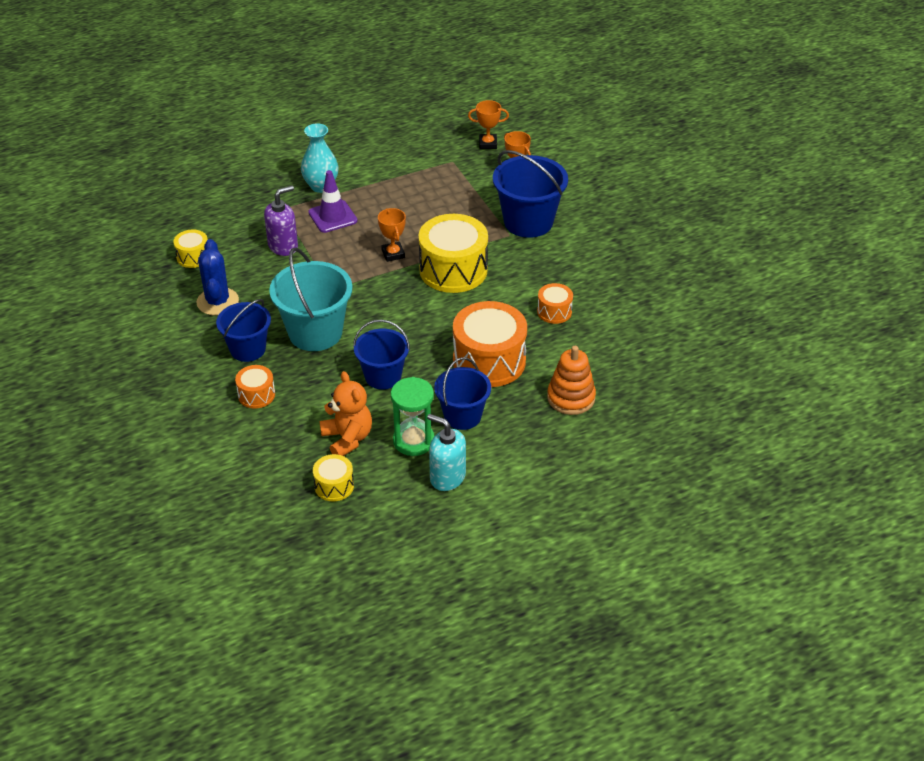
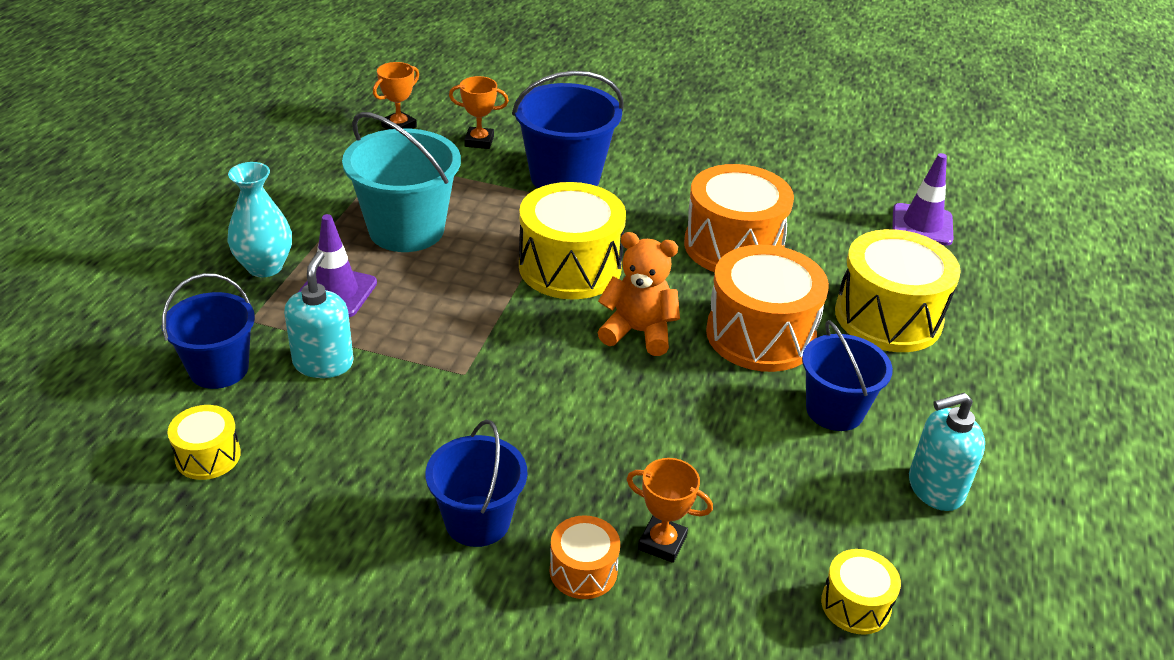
camera: 50 degrees left, 5 degrees down
(217, 302) = (338, 490): blue cactus -> none
(283, 246) = (323, 363): purple soap dispenser -> turquoise soap dispenser
(315, 332) = (530, 437): turquoise bucket -> turquoise bucket (406, 230)
(347, 439) = (773, 534): orange teddy bear -> orange teddy bear (638, 332)
(383, 376) = (688, 430): blue bucket -> blue bucket (219, 369)
(393, 254) = (477, 290): orange trophy -> orange trophy (662, 543)
(413, 441) = (838, 477): green hourglass -> none
(554, 312) = (733, 246): orange drum -> orange drum, size x2.02
(571, 398) = (888, 317): orange stacking toy -> yellow drum
(687, 369) = (922, 225): none -> purple traffic cone

